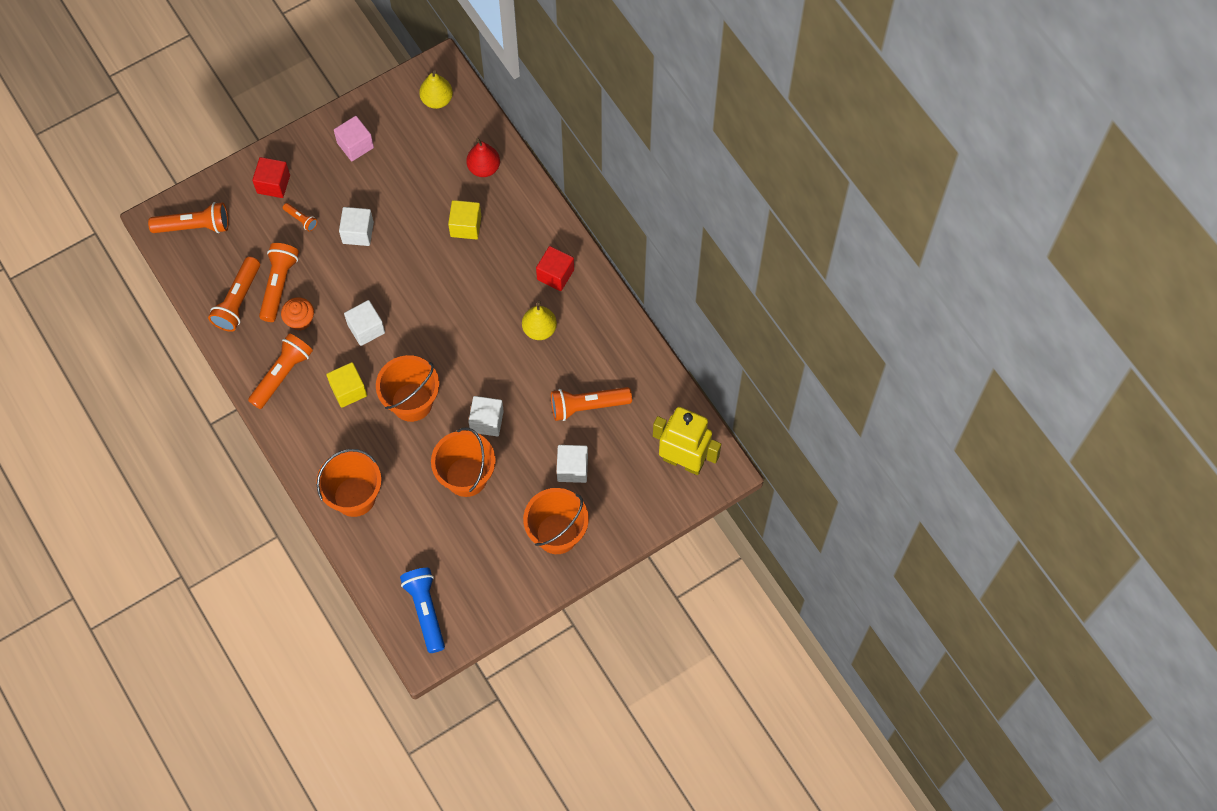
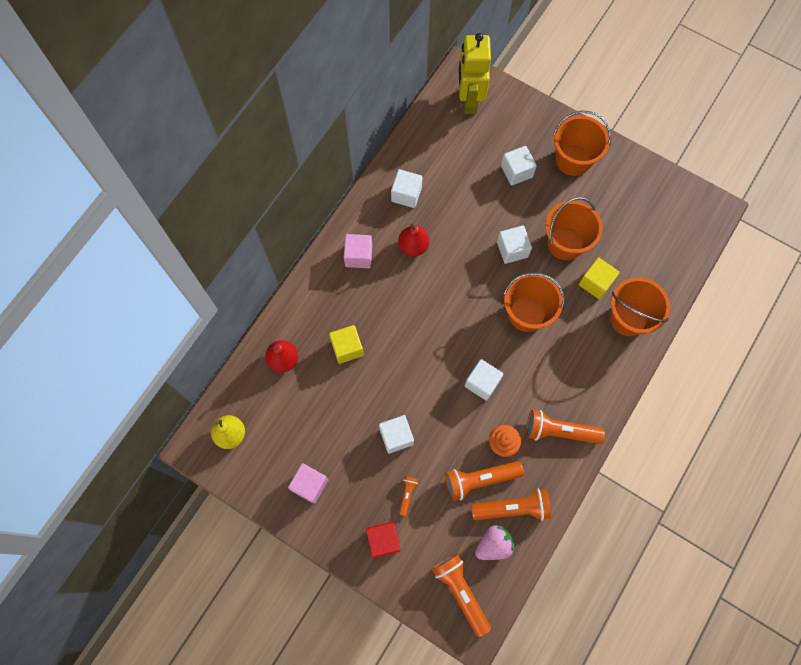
camera: 115 degrees left, 5 degrees up
(217, 270) = (493, 545): none -> pink strawberry
(348, 390) = (543, 369): yellow cube -> yellow cube (595, 283)
(425, 610) = (684, 222): blue flashlight -> none
(539, 329) = (413, 246): yellow pear -> red pear
(555, 274) = (358, 256): red cube -> pink cube
(587, 406) = (460, 183): orange flashlight -> none
(601, 348) = (406, 194): none -> white cube

